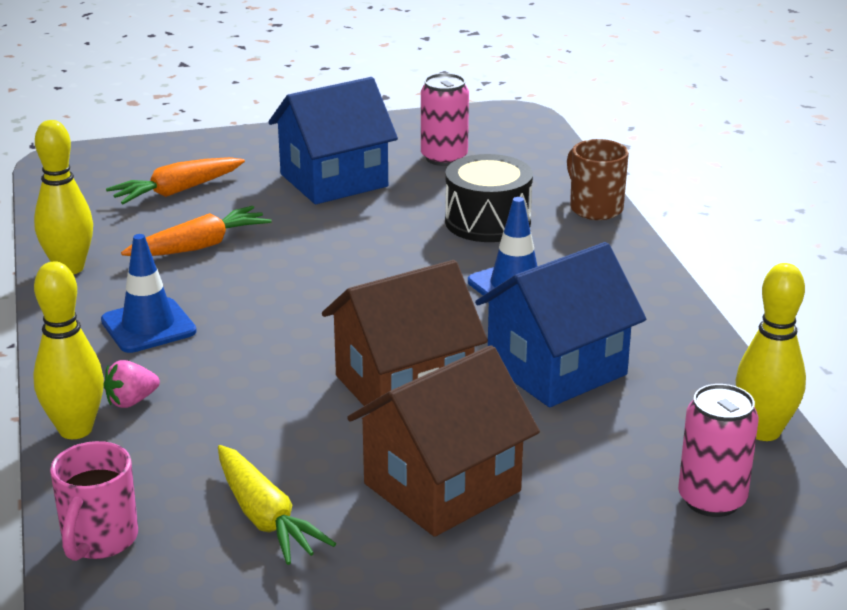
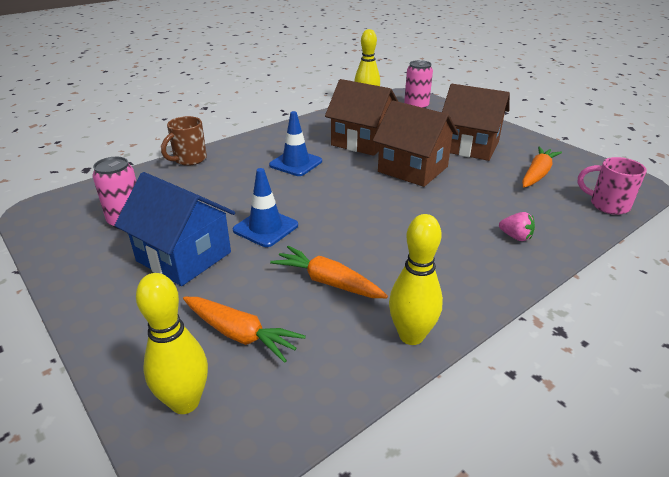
camera: 115 degrees left, 5 degrees up
(75, 429) = (559, 244): yellow bowling pin -> yellow bowling pin (185, 402)
(99, 540) = (607, 205): pink mug -> pink mug turned 135 degrees counterclockwise
(148, 326) = (444, 262): blue traffic cone -> blue traffic cone (265, 228)
(265, 517) = (537, 174): yellow carrot -> orange carrot
(487, 222) = (223, 185): black drum -> none
(556, 369) = (362, 141): blue house -> brown house

